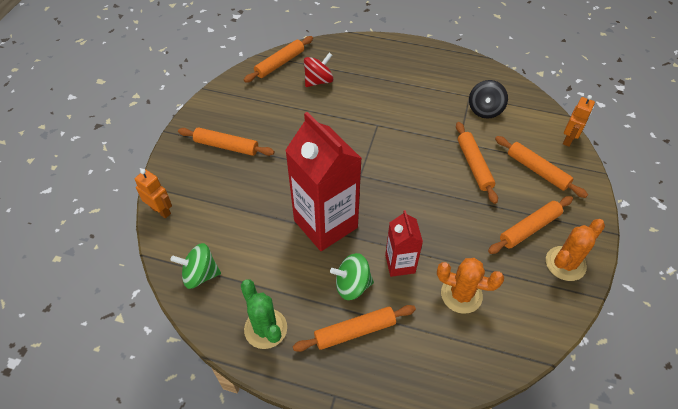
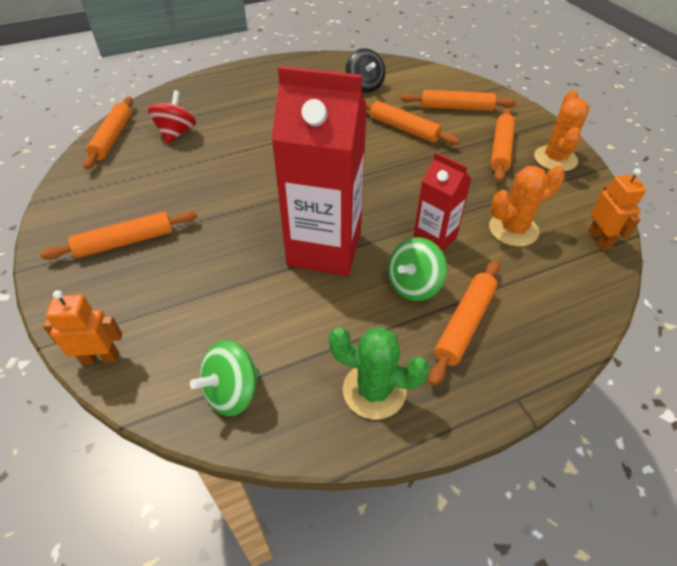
camera: 40 degrees left, 5 degrees down
(568, 139) = (452, 77): orange robot -> orange robot (599, 240)

